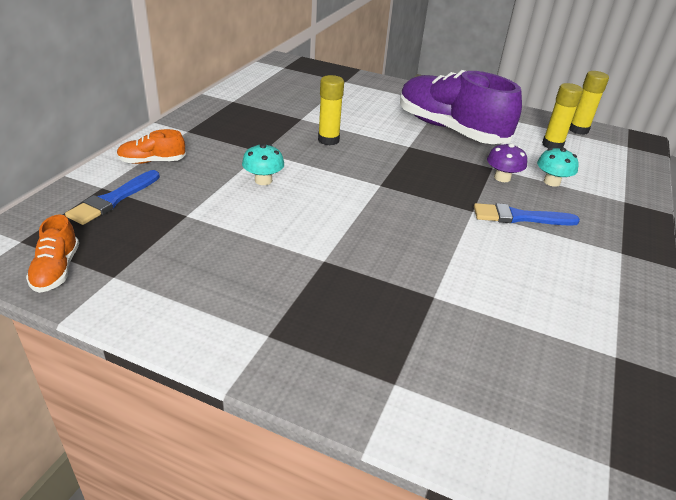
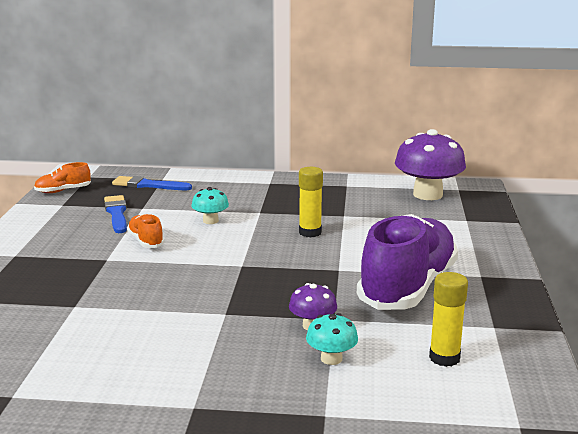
camera: 75 degrees right, 15 degrees down
(152, 161) = (209, 183): orange shoe -> orange shoe (146, 241)
(285, 79) = (427, 194): none -> purple mushroom
(519, 217) = (229, 340): blue brush -> blue brush (116, 213)
(578, 130) = (527, 380): yellow glue stick -> none

